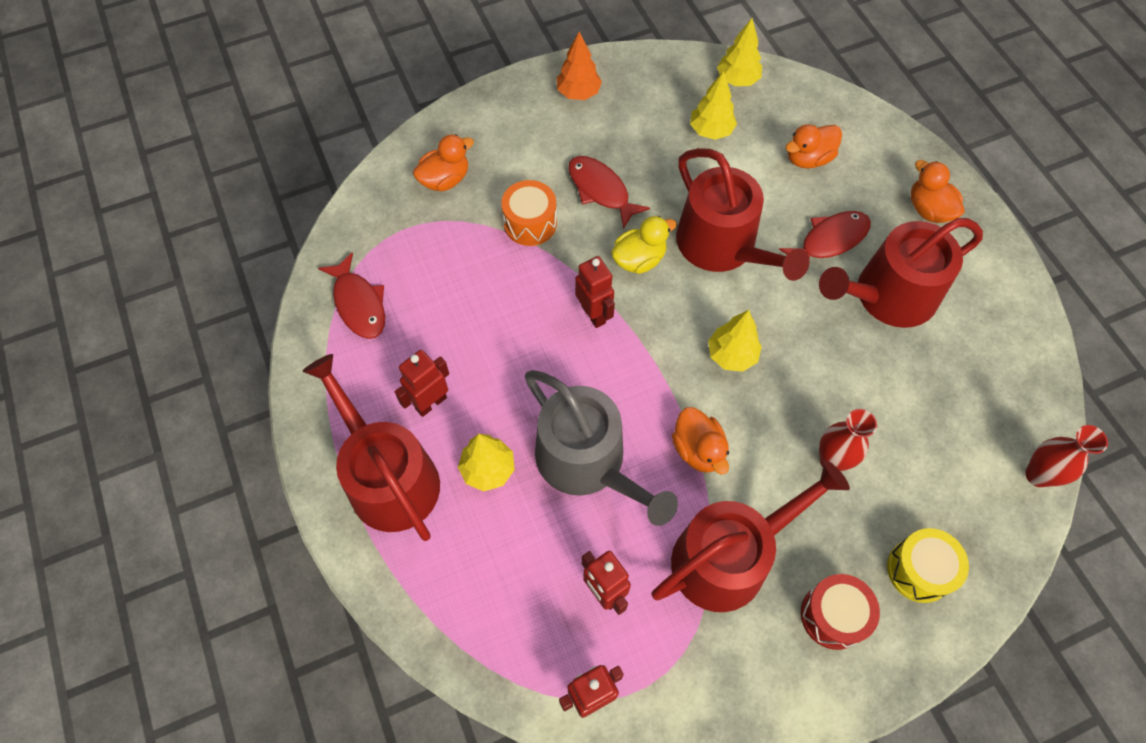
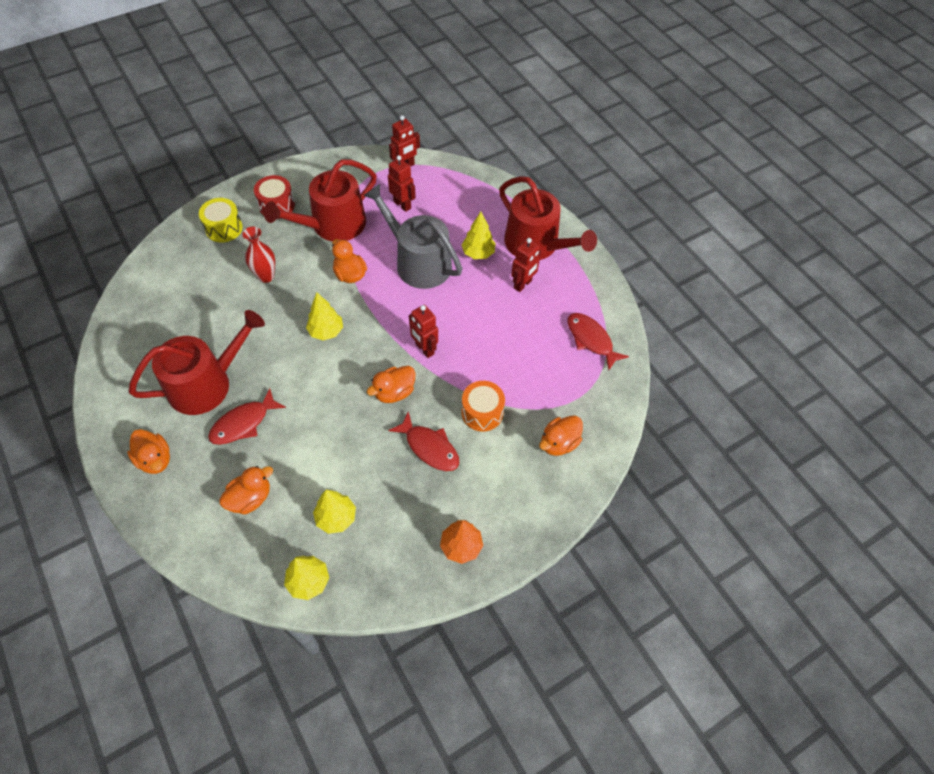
camera: 170 degrees right, 5 degrees down
(639, 259) = (394, 392): yellow duck -> orange duck
(722, 246) = (329, 409): red watering can -> none
(1037, 475) = (136, 280): red vase -> none

